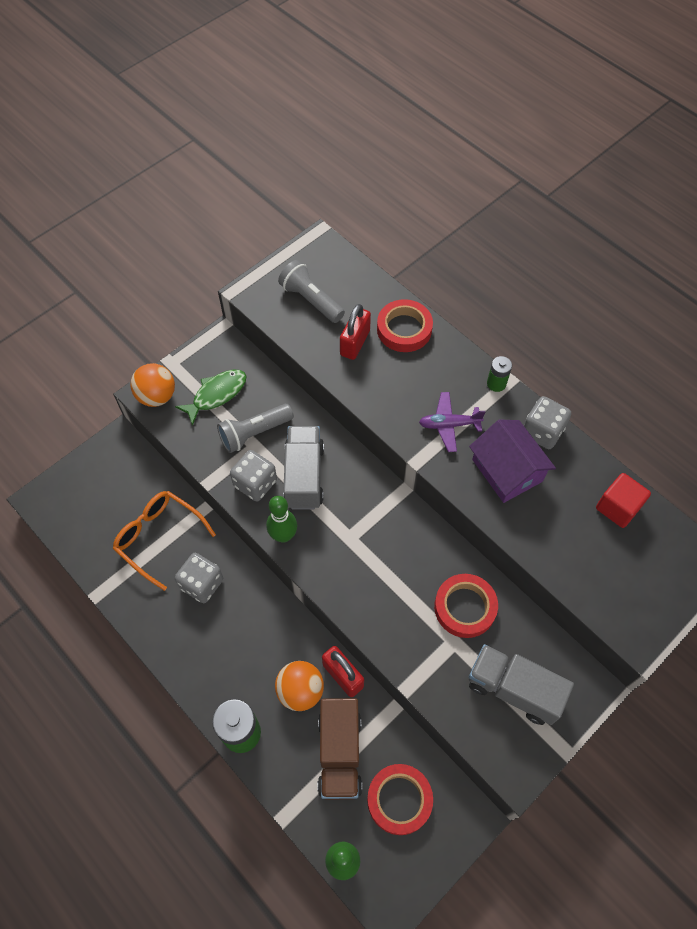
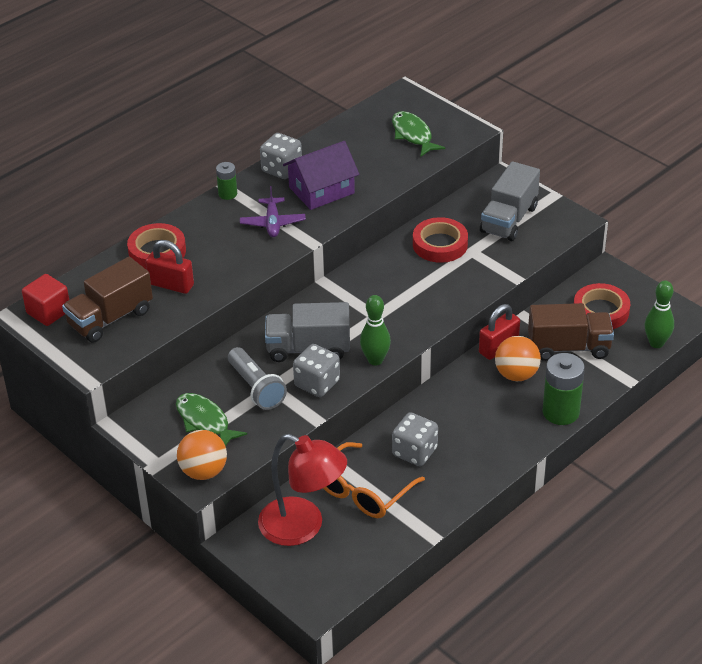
camera: 90 degrees left, 20 degrees down
(125, 488) = (303, 527): none -> red lamp
(311, 300) = (110, 318): grey flashlight -> brown truck
(617, 507) = (357, 133): red cube -> red cube (48, 312)
(620, 569) = (413, 135): none -> green fish

